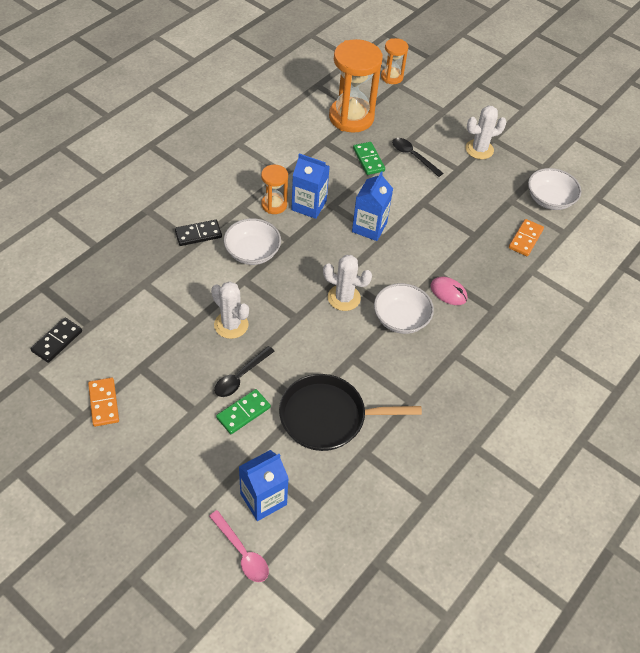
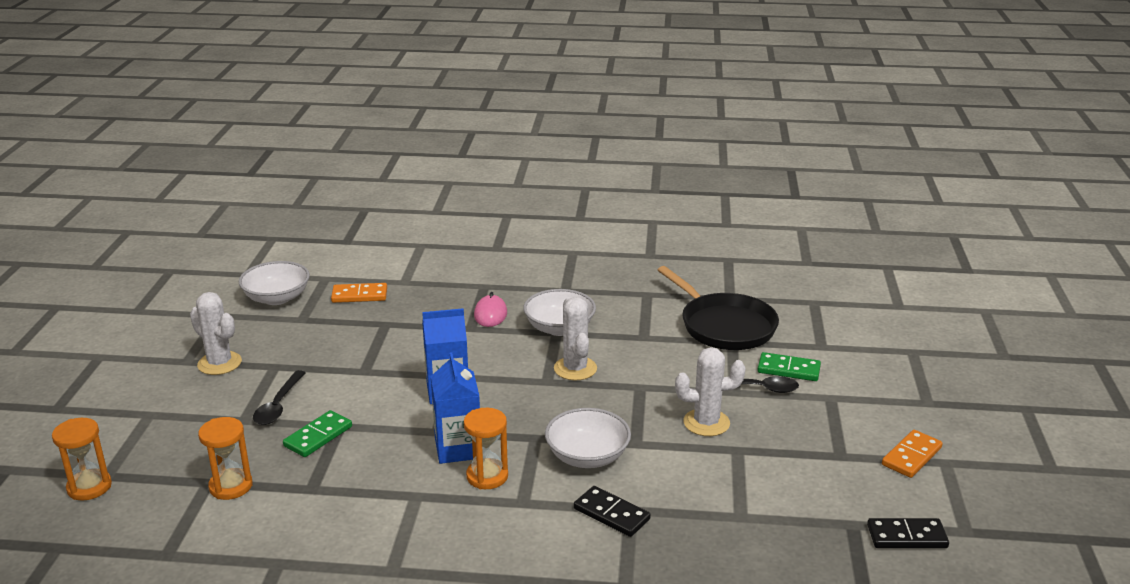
camera: 120 degrees left, 25 degrees down
(231, 325) = (706, 423): white cactus -> white cactus turned 75 degrees clockwise
(242, 552) = (899, 317): pink spoon -> none
(263, 499) = (845, 326): blue carton -> none
(351, 117) = (231, 486): orange hourglass -> orange hourglass, size x0.52

